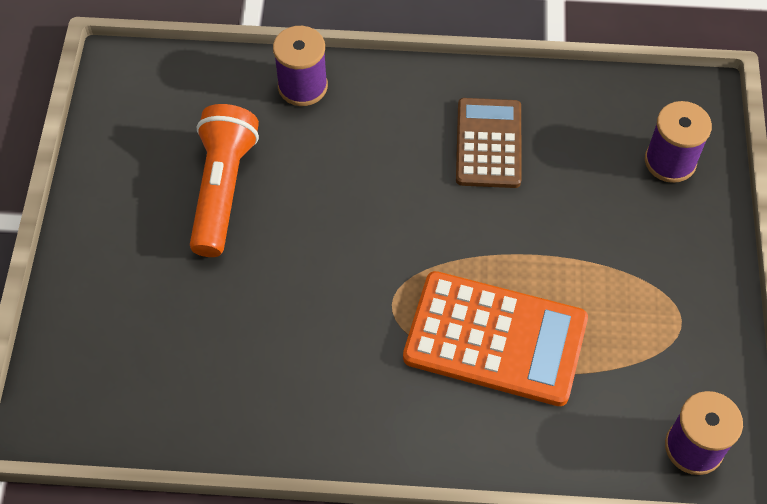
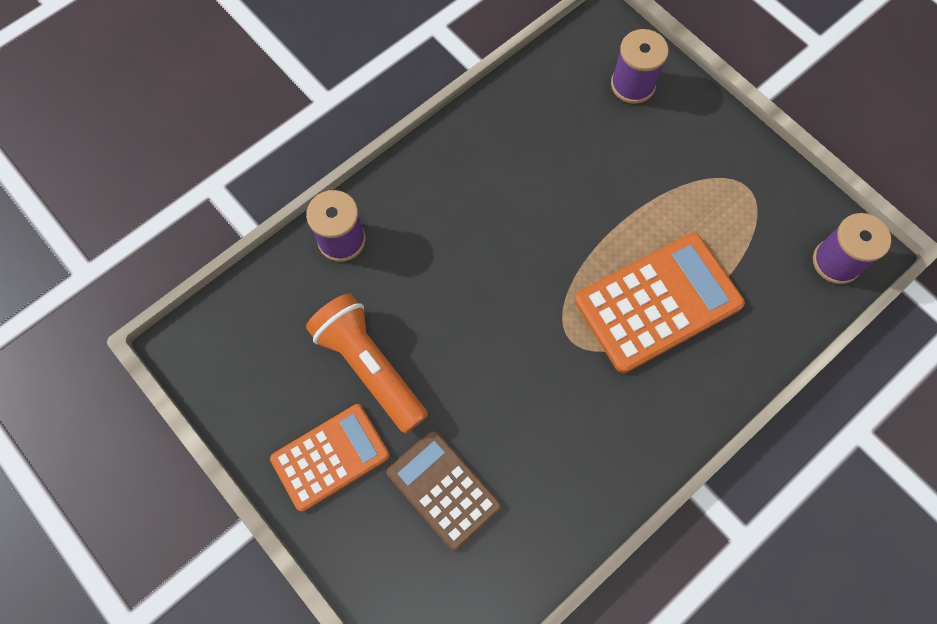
camera: 45 degrees left, 10 degrees up
(127, 224) = (330, 457): none -> orange calculator
(488, 143) = (511, 171): brown calculator -> brown calculator (443, 489)

